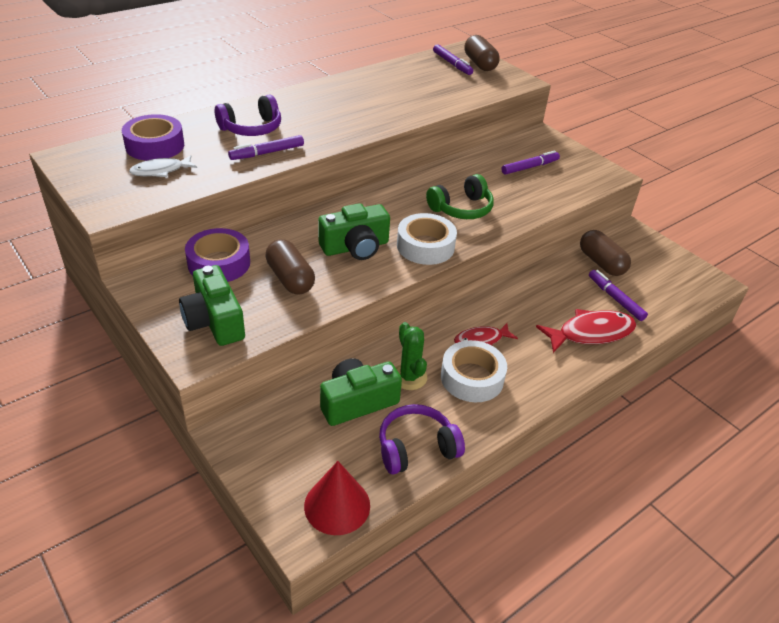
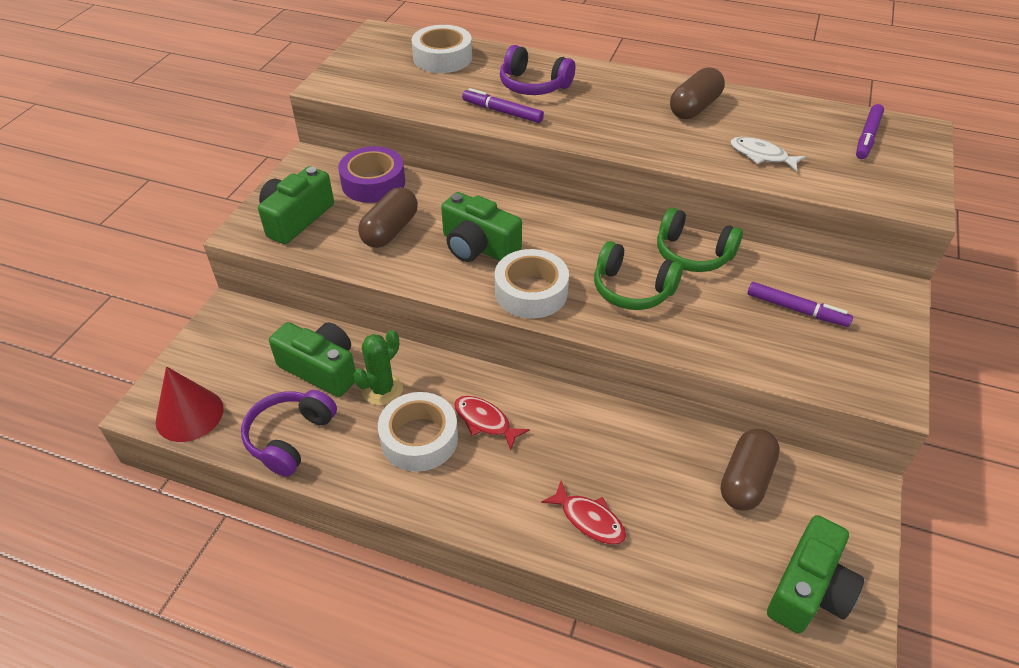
camera: 60 degrees right, 5 degrees up
(155, 146) = (442, 58): purple tape -> white tape
(161, 171) = (408, 78): white fish -> white fish (761, 156)
(416, 448) = (290, 438): purple headphones -> purple headphones turned 105 degrees counterclockwise
(452, 174) = (693, 254): none -> green headphones
(480, 64) = (906, 156): brown capsule -> brown capsule (694, 107)
(591, 333) = (589, 519): red fish -> red fish, size x0.62
(615, 299) = (684, 522): purple marker -> none
(682, 280) = (809, 590): none -> green camera

